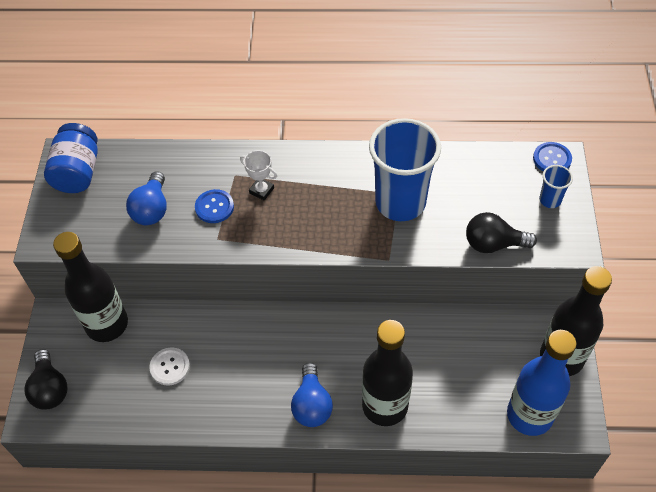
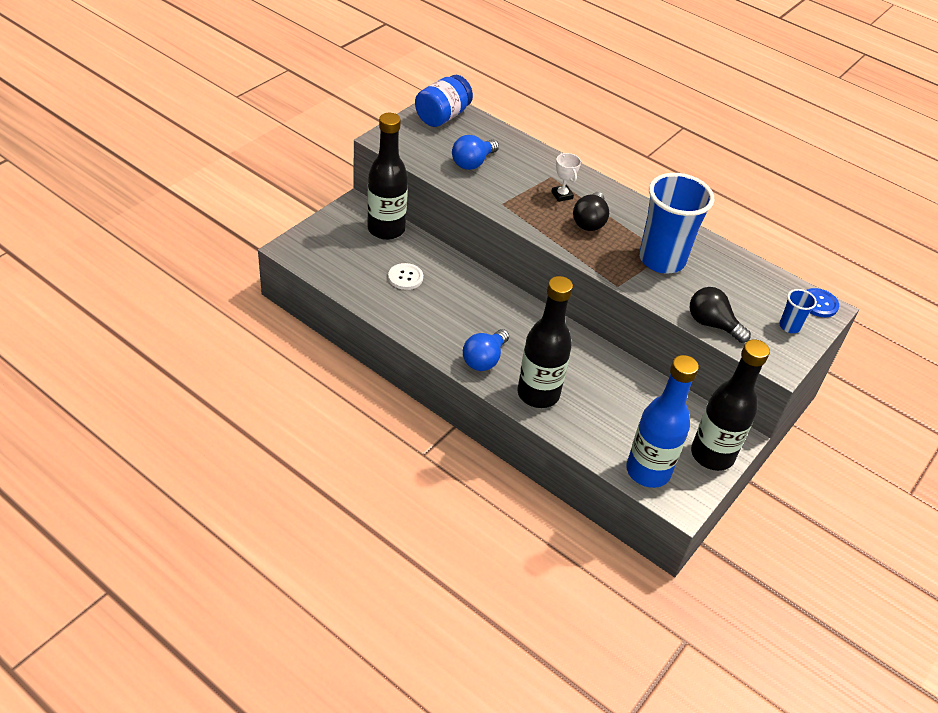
camera: 30 degrees right, 10 degrees down
(50, 388) = (315, 241): black light bulb -> black light bulb (589, 221)
(214, 207) = (518, 185): blue button -> none

